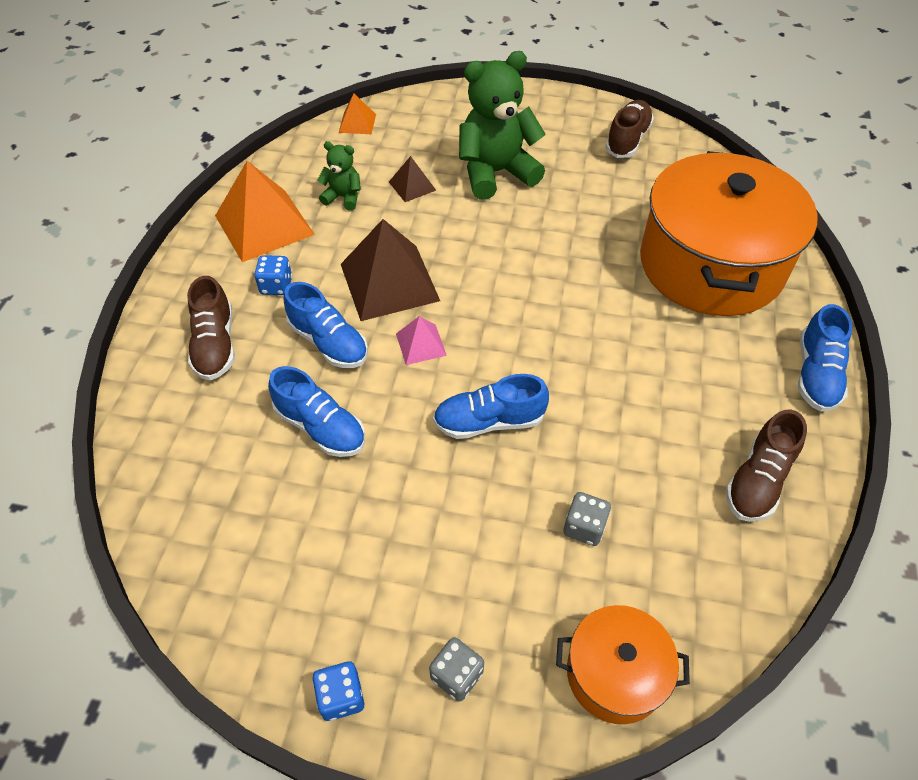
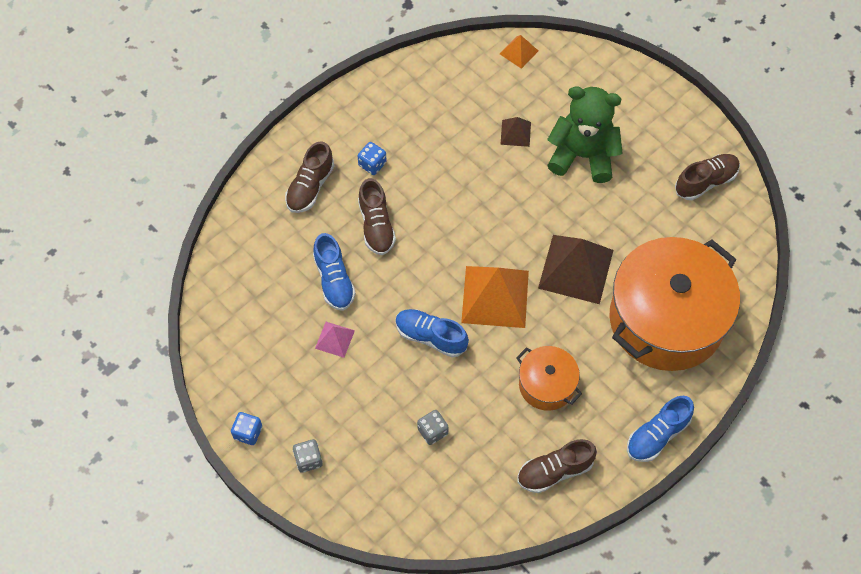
camera: 35 degrees right, 10 degrees up
(264, 225) = (395, 109): orange pyramid -> orange pyramid (495, 296)
(329, 342) = (376, 226): blue shoe -> brown shoe
(343, 197) = (462, 116): green teddy bear -> none
(389, 282) = (443, 203): brown pyramid -> brown pyramid (576, 269)
(421, 344) = (430, 261): pink pyramid -> pink pyramid (335, 339)
(615, 673) = (385, 511): orange pot -> orange pot (546, 385)

